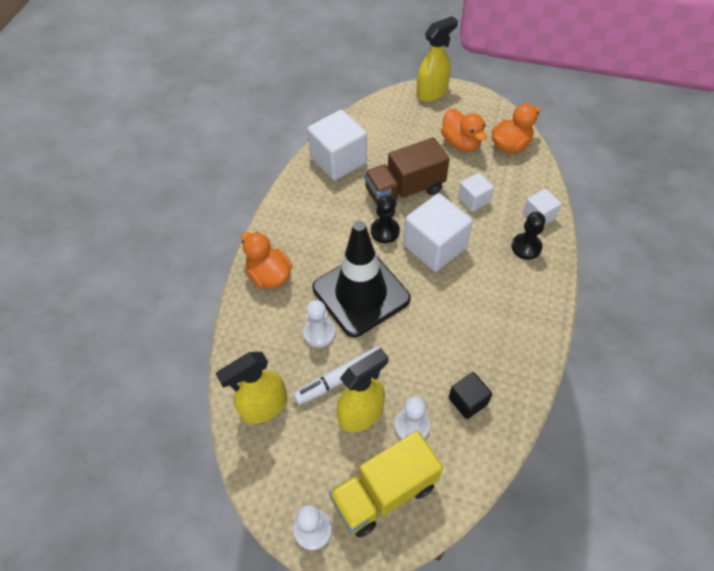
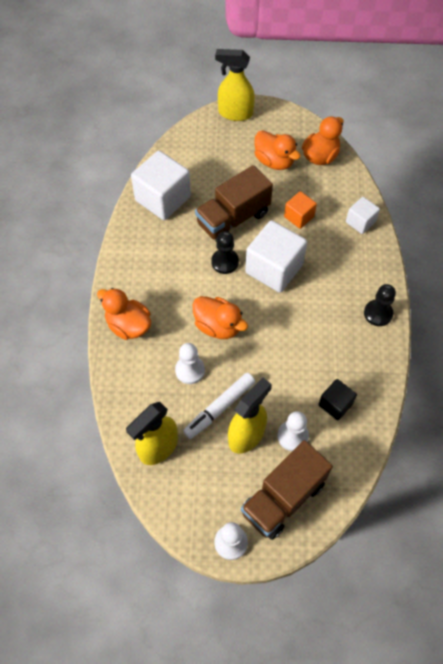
camera: 15 degrees left, 5 degrees up
(361, 293) = (218, 326): black traffic cone -> orange duck
(384, 492) = (283, 498): yellow truck -> brown truck
(432, 92) = (235, 113): yellow spray bottle -> yellow spray bottle turned 120 degrees counterclockwise
(473, 200) = (299, 216): white cube -> orange cube
(526, 247) = (355, 254): black pawn -> black pawn (378, 313)

